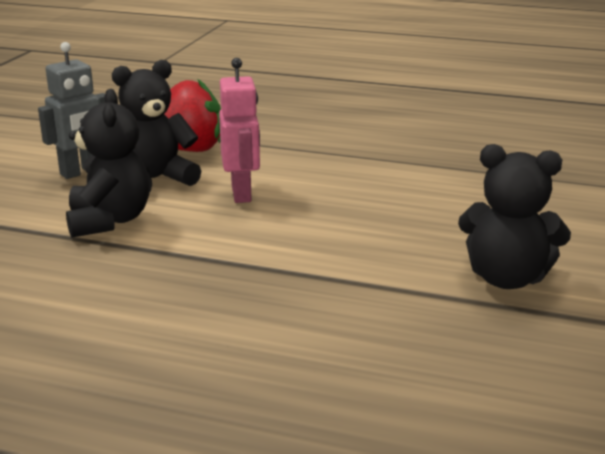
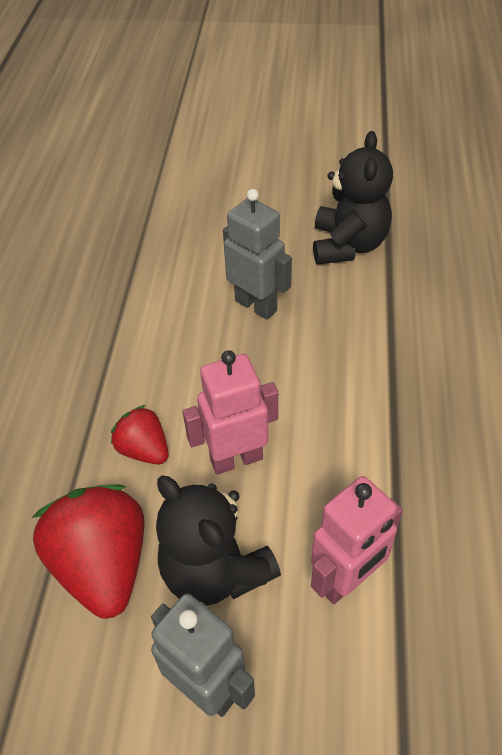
camera: 100 degrees left, 25 degrees up
(109, 221) = (346, 580): black teddy bear -> pink robot
(270, 164) = (144, 449): none -> red strawberry
(416, 218) = (256, 305): none -> grey robot

